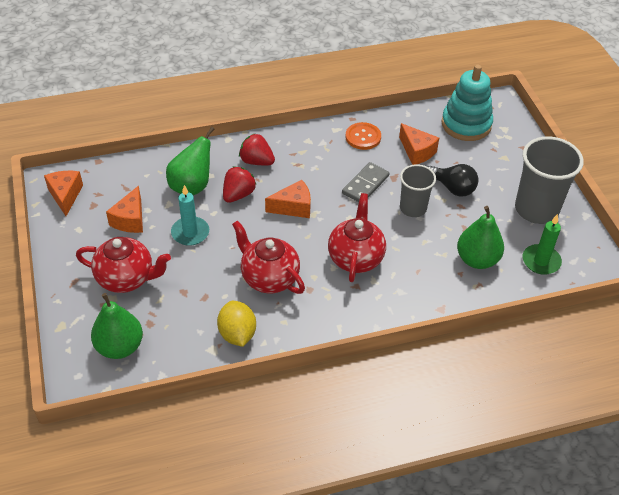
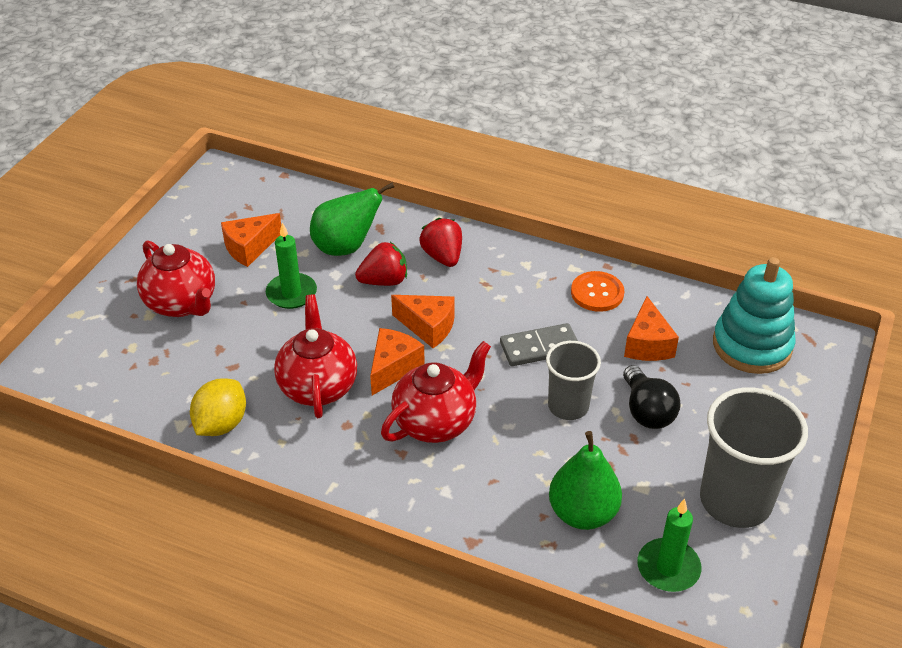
camera: 40 degrees right, 5 degrees down
(65, 195) = (217, 192): orange cheese -> orange cheese (393, 368)
(120, 347) = (102, 366): green pear -> none
(190, 233) = (291, 293): turquoise candle -> green candle

